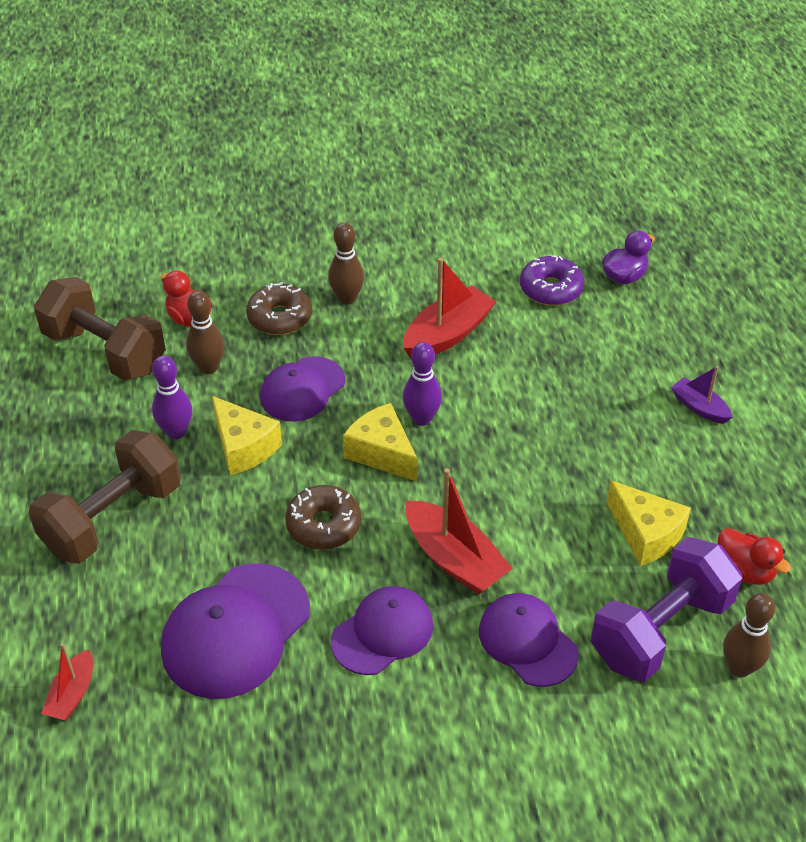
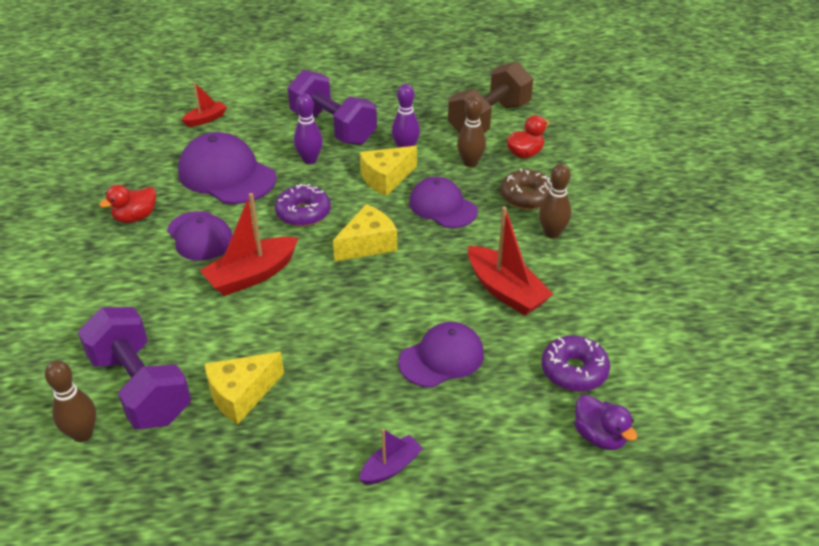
camera: 95 degrees right, 5 degrees down
(72, 694) = (206, 119): red boat -> red boat turned 120 degrees clockwise
(112, 518) = (333, 128): brown dumbbell -> purple dumbbell
(323, 525) = (303, 213): brown donut -> purple donut
(422, 418) = (402, 268): purple bowling pin -> purple bowling pin (310, 160)
(527, 641) = (163, 307): purple cap -> purple cap (442, 358)
(744, 571) = (178, 460): red duck -> red duck (135, 217)

